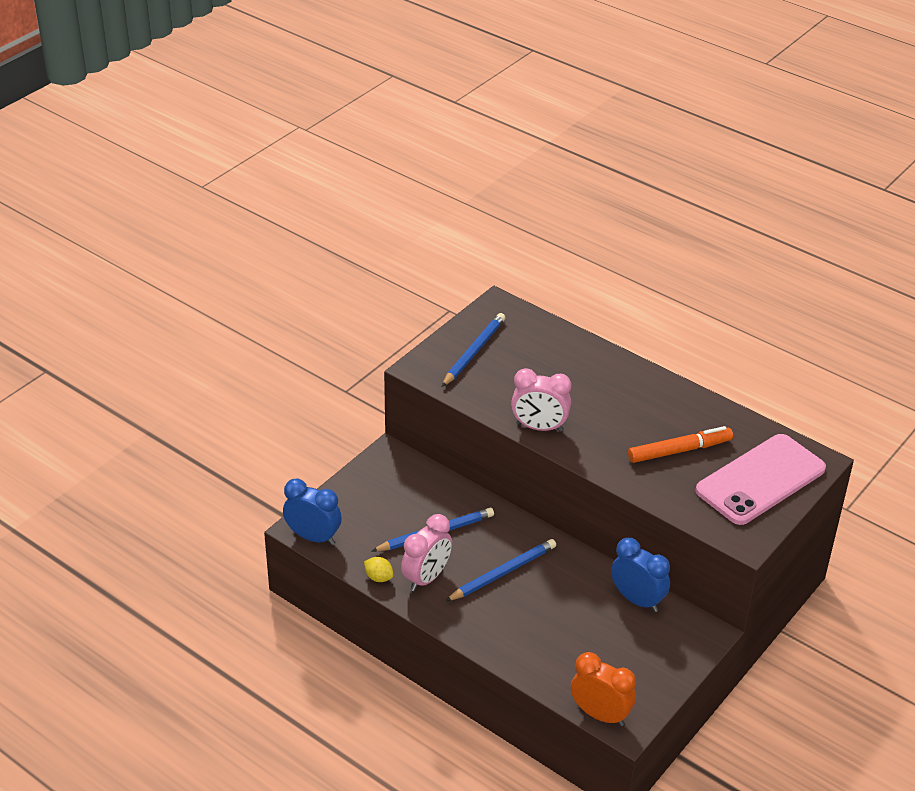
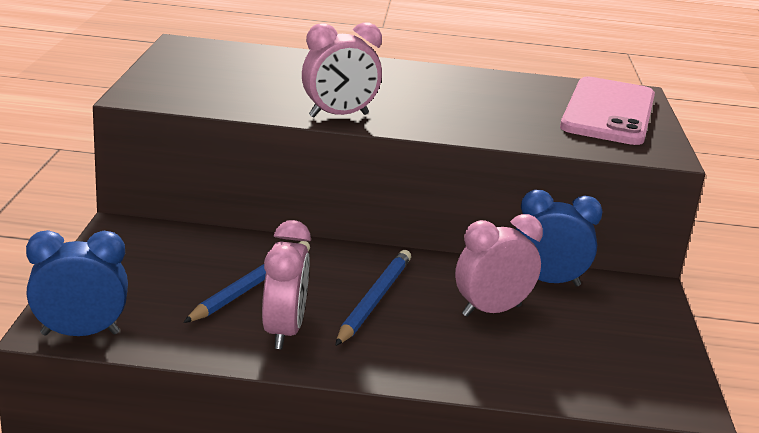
camera: 35 degrees left, 15 degrees down
(378, 577) = (217, 350): yellow lemon -> none
(474, 352) = (194, 76): blue pencil -> none
(572, 610) = (491, 311): none -> pink clock
(600, 714) = (645, 402): orange clock -> none
(679, 450) = (506, 107): orange marker -> none

